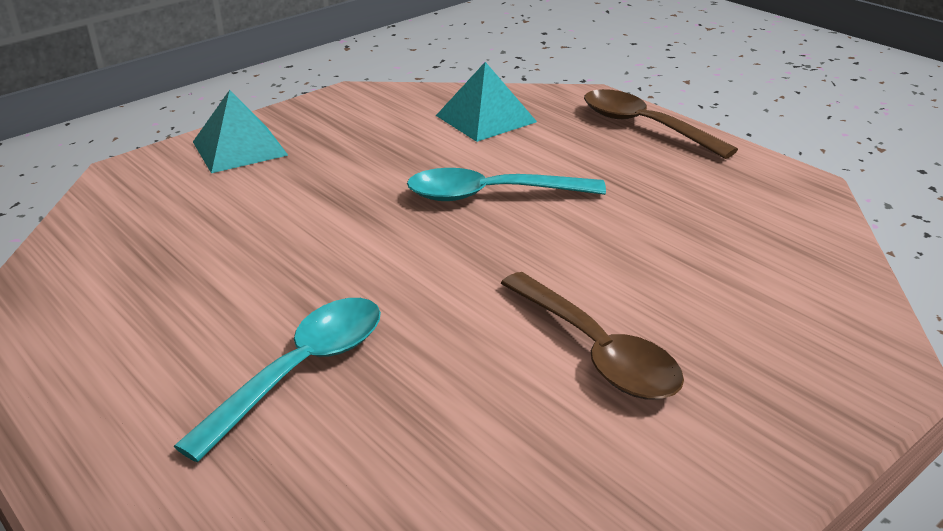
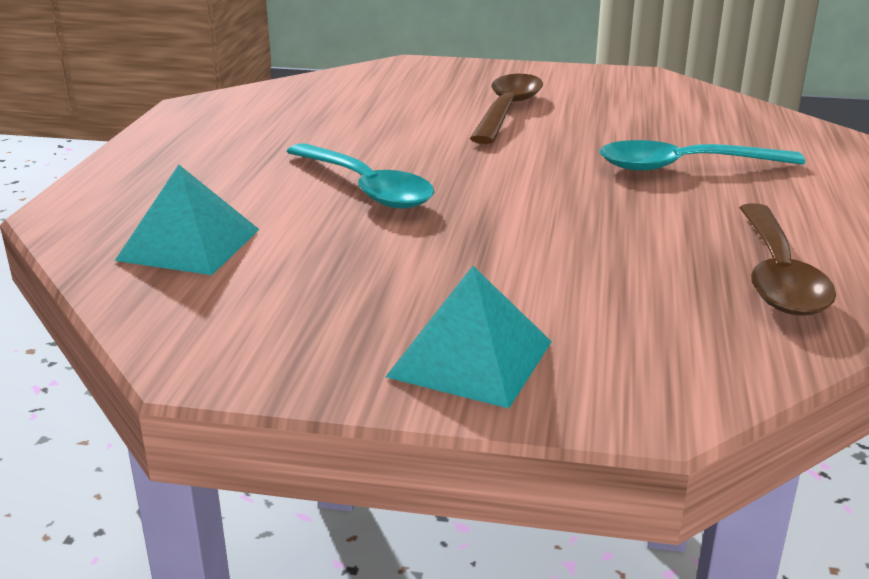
camera: 130 degrees left, 5 degrees down
(644, 126) = (128, 171): brown spoon -> brown spoon (777, 275)

